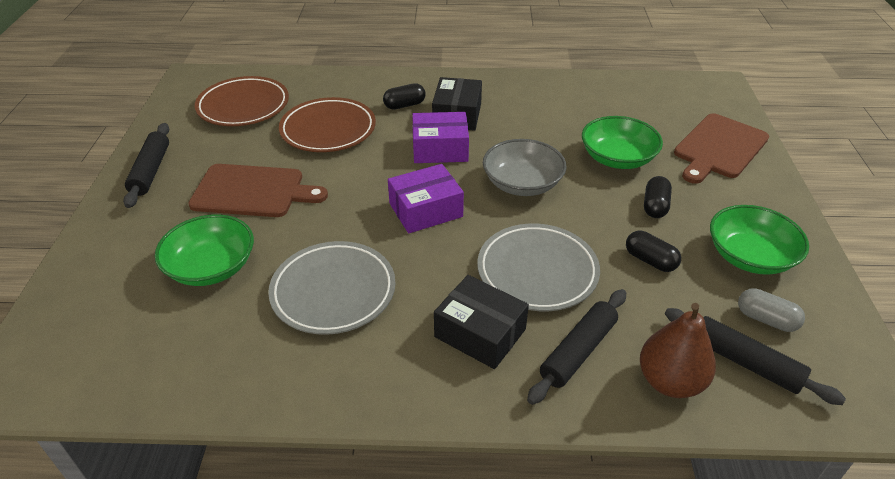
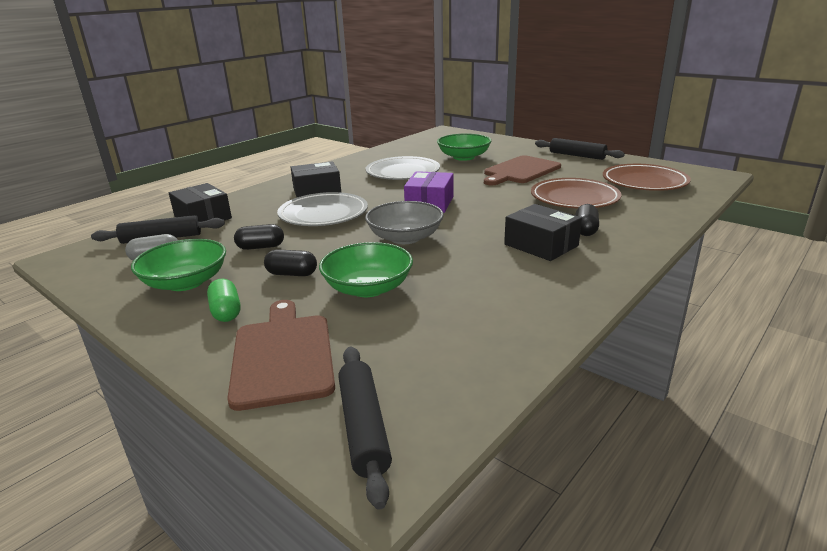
camera: 130 degrees right, 15 degrees down
(440, 149) = (494, 225): purple box -> none
(578, 351) = (261, 206): black rolling pin -> black rolling pin (364, 427)
(655, 206) = (292, 274): black capsule -> black capsule turned 45 degrees counterclockwise
(670, 381) = (202, 217): brown pear -> black box
(733, 201) = (226, 312): none -> green capsule

